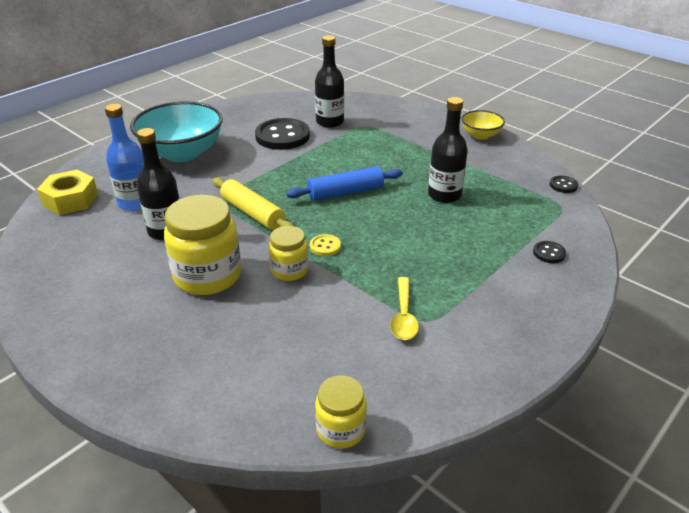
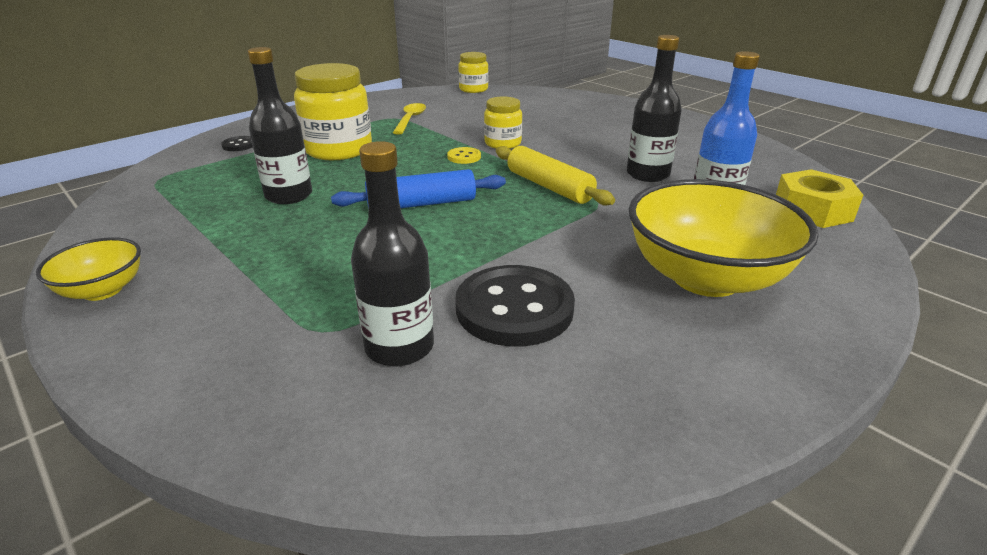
camera: 175 degrees left, 5 degrees down
(182, 153) = (706, 277): turquoise bowl -> yellow bowl
(208, 276) = (581, 143): yellow jar -> yellow jar (338, 150)
(563, 185) = (111, 200): black button -> none

